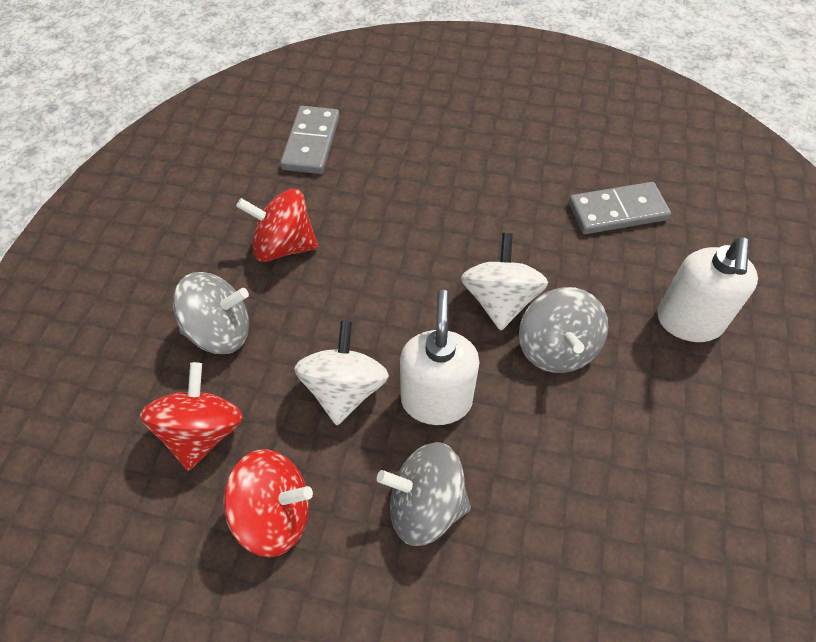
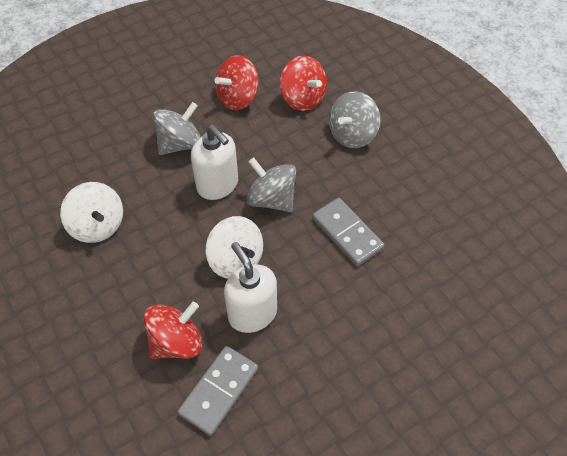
camera: 135 degrees right, 0 degrees up
(284, 246) = (383, 194): red spinning top -> red spinning top (176, 342)
(311, 143) = (464, 268): grey domino -> grey domino (347, 233)
(344, 390) = (265, 157): white spinning top -> white spinning top (98, 225)
(556, 348) = (181, 257): grey spinning top -> grey spinning top (271, 199)
(689, 322) = (114, 338): white soap dispenser -> white soap dispenser (252, 313)

